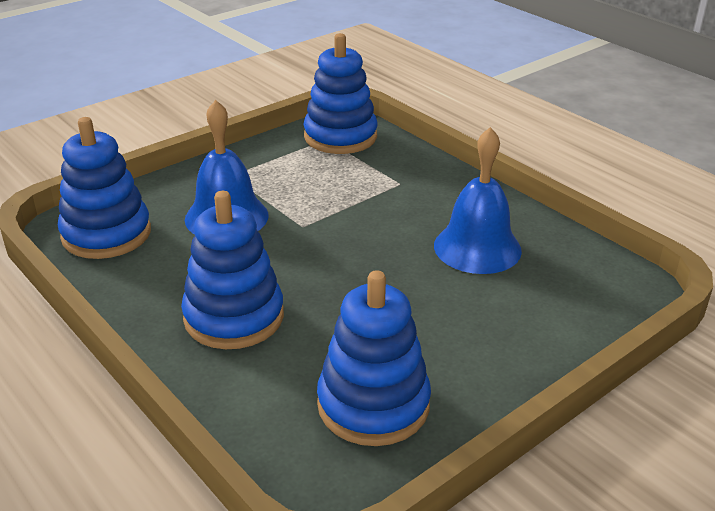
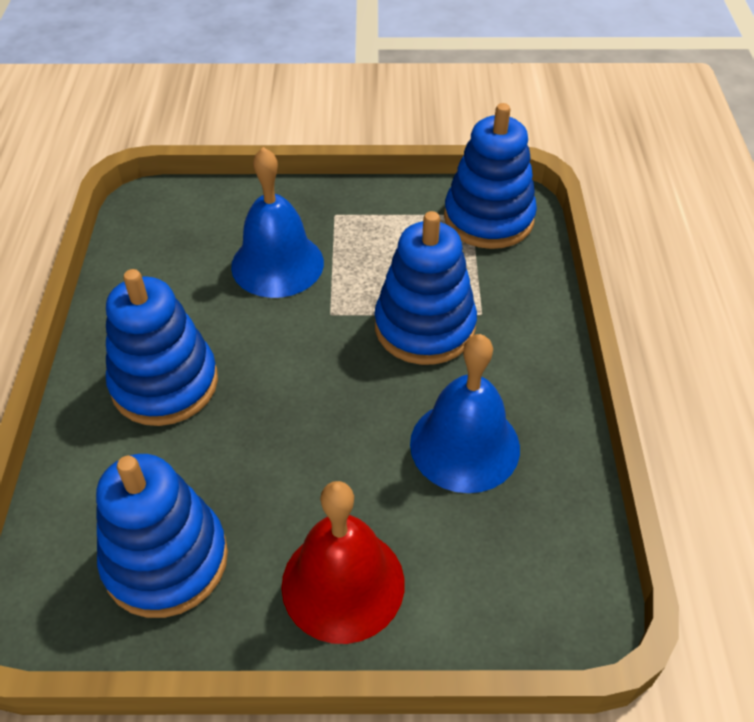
camera: 40 degrees right, 15 degrees up
(106, 234) = (167, 228): blue stacking toy -> blue stacking toy (424, 327)
(500, 348) = (343, 583): none -> red bell

